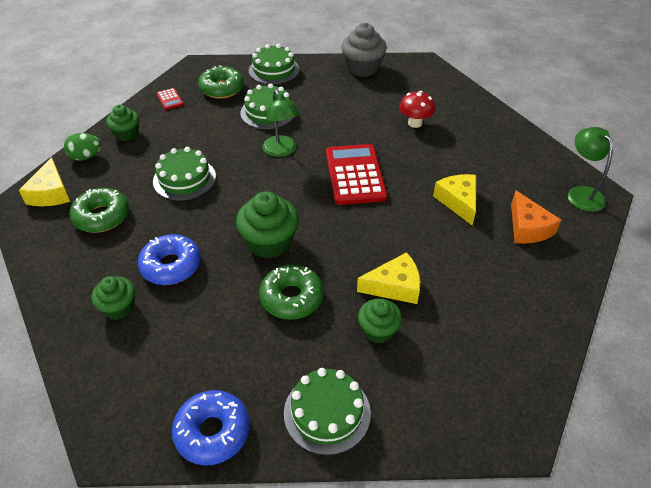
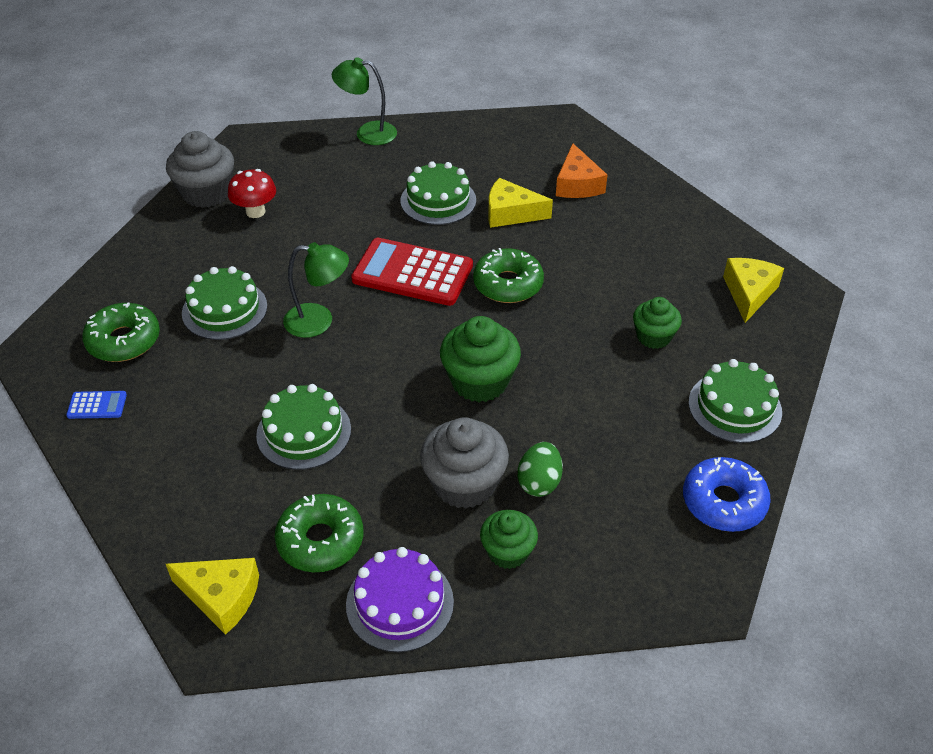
camera: 65 degrees left, 0 degrees up
(63, 268) = (399, 603): none -> purple cake
(86, 157) = (163, 537): green egg -> green egg (539, 482)
(126, 134) = (144, 476): green cupcake -> none
(170, 99) = (97, 405): red calculator -> blue calculator
(171, 266) = (464, 484): blue donut -> grey cupcake
(274, 70) = (129, 274): green cake -> green cake (438, 200)
(291, 298) = (576, 388): green donut -> green donut (508, 284)
(394, 286) = (603, 304): yellow cheese -> yellow cheese (749, 293)
(415, 123) = (357, 193): red mushroom -> red mushroom (255, 212)
(527, 228) = (577, 184): orange cheese -> orange cheese turned 75 degrees clockwise
(581, 193) = (553, 131): green lamp -> green lamp (367, 133)

